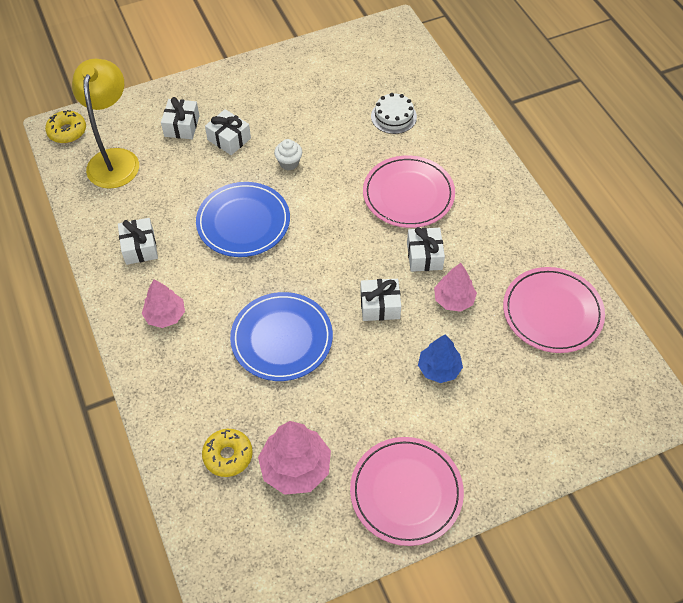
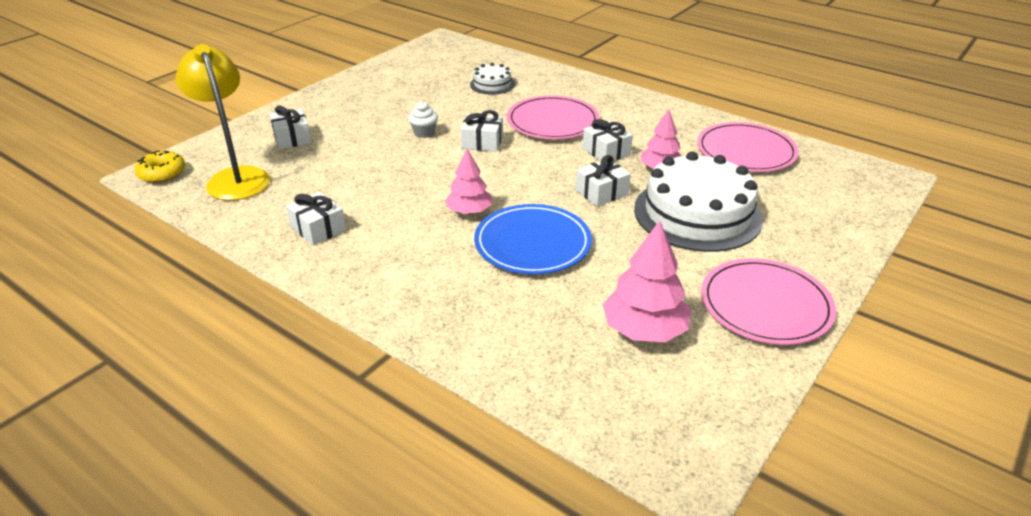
camera: 30 degrees left, 20 degrees down
(165, 315) = (392, 268): pink tree -> pink tree (469, 211)
(228, 455) = (565, 349): yellow donut -> none
(229, 139) = (350, 134): white gift -> white gift (482, 142)
(243, 222) = (415, 180): blue plate -> none
(439, 369) = (697, 214): blue tree -> white cake

